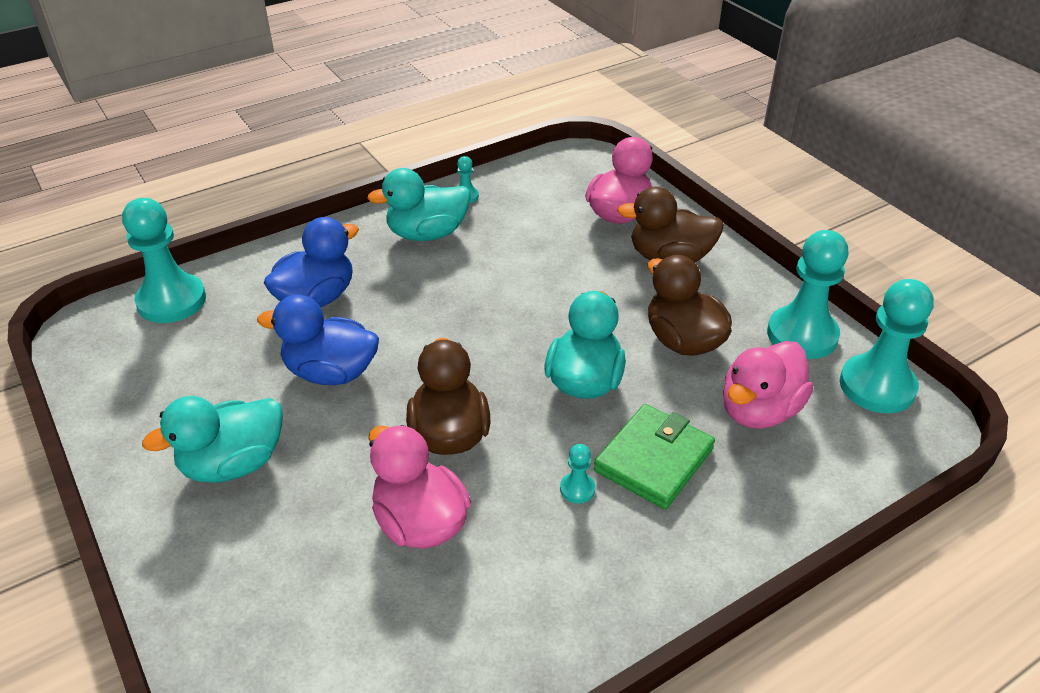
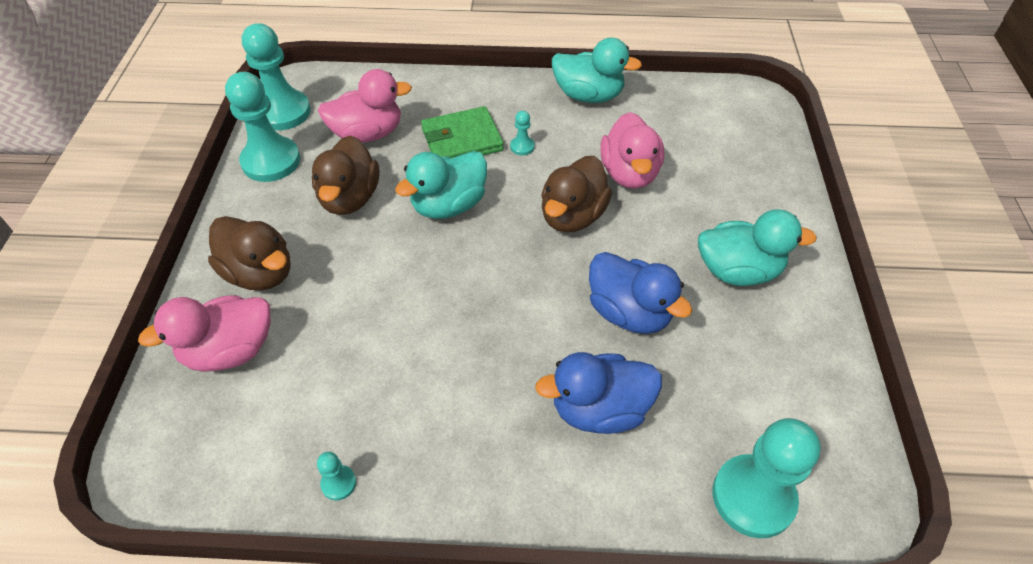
camera: 145 degrees left, 10 degrees up
(427, 234) = (431, 441): turquoise duck -> turquoise duck (588, 96)

